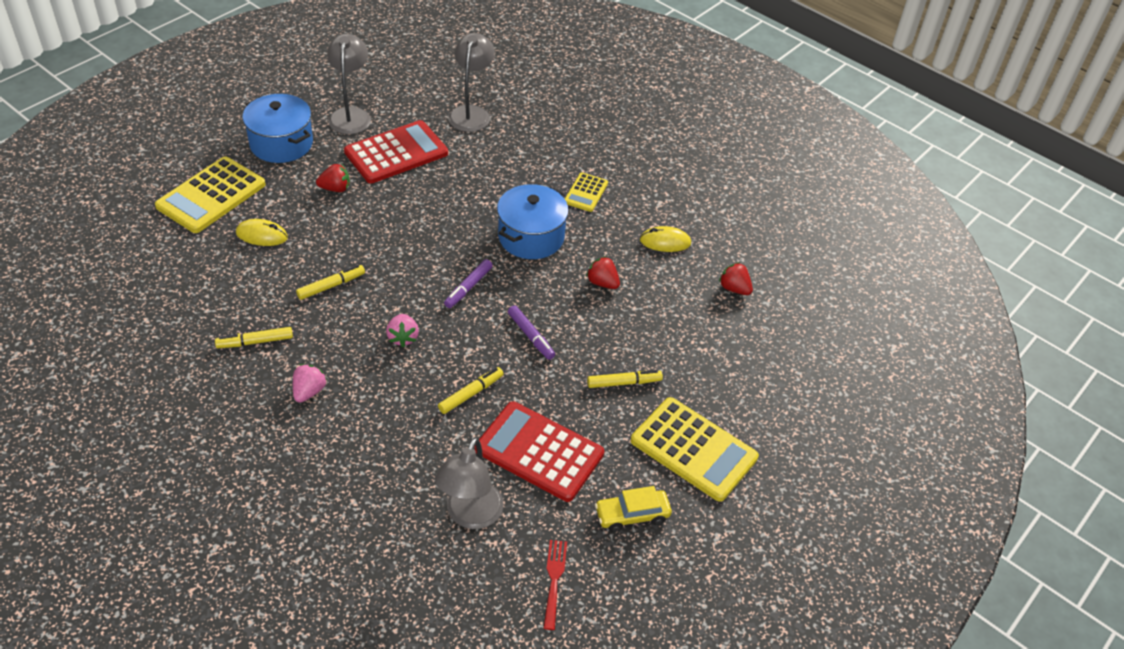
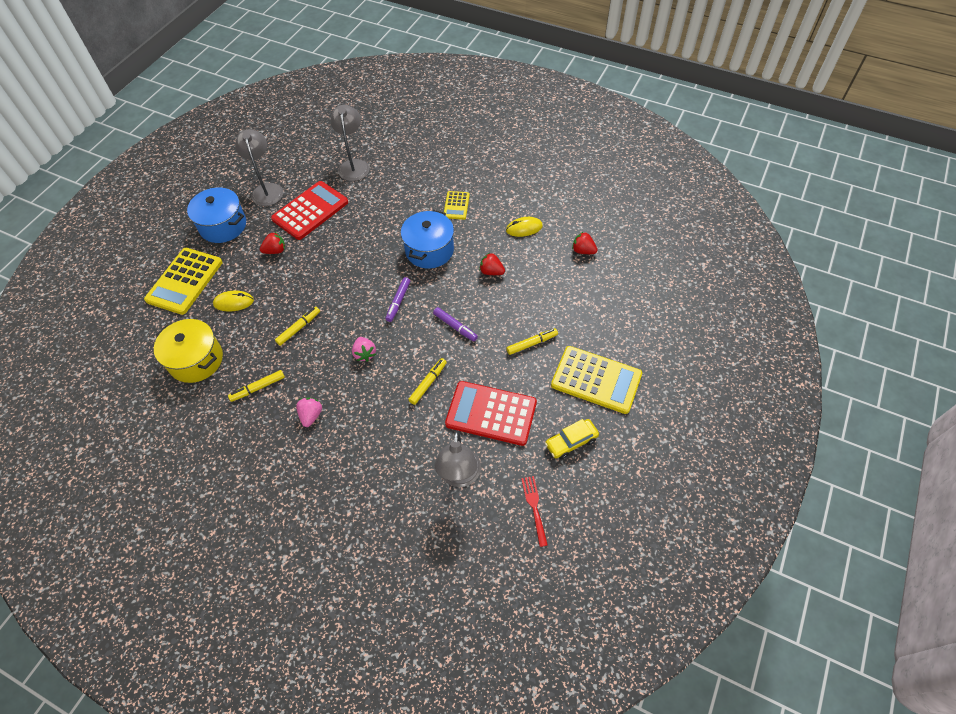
camera: 10 degrees left, 10 degrees up
(191, 289) = (196, 360): none -> yellow pot

